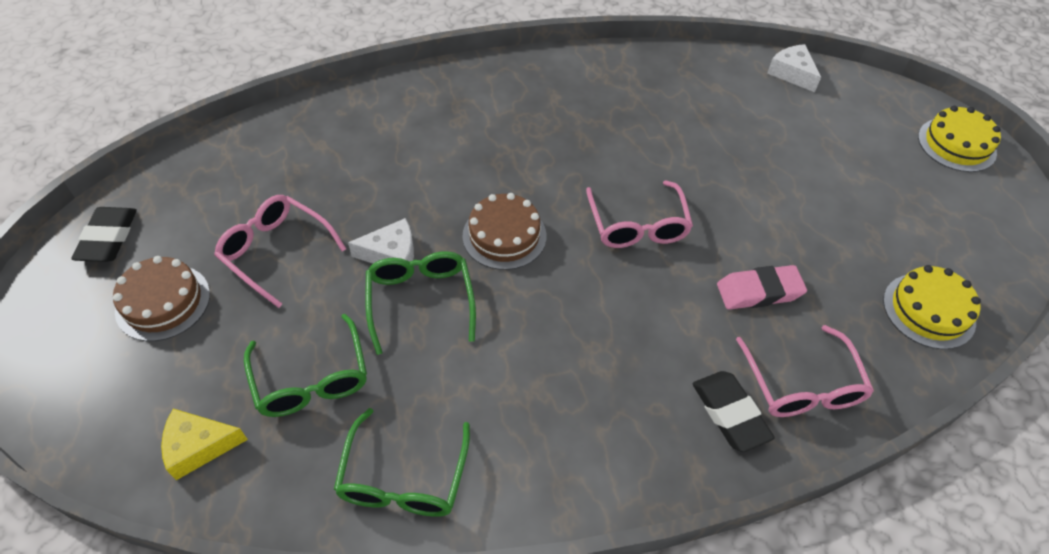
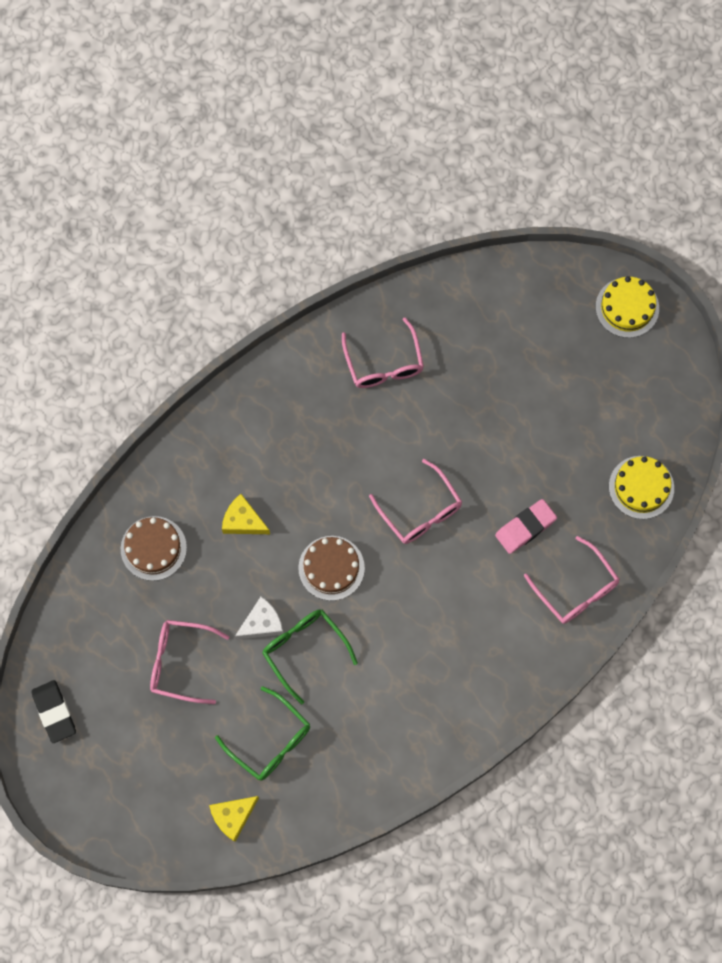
camera: 25 degrees left, 20 degrees up
(163, 302) = (133, 739): brown cake -> brown cake (153, 548)
(403, 478) = (366, 773): green glasses -> none
(438, 158) = (243, 521): none -> yellow cheese
(664, 95) = (384, 363): none -> pink glasses
(729, 413) = (539, 632): black eraser -> none
(792, 73) = (477, 284): white cheese -> none

